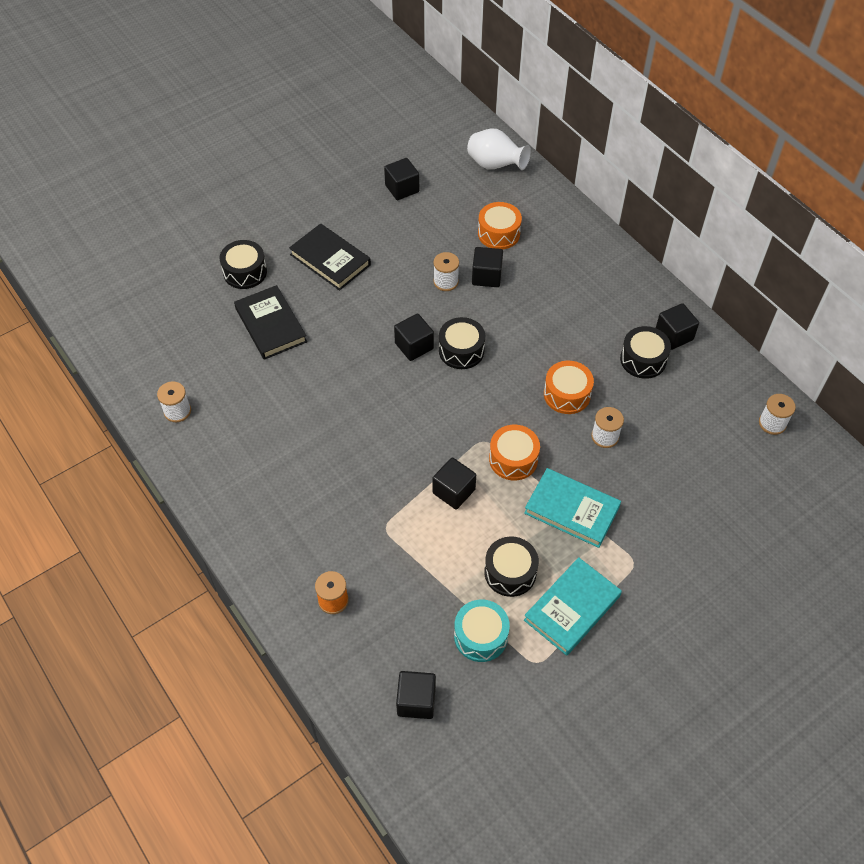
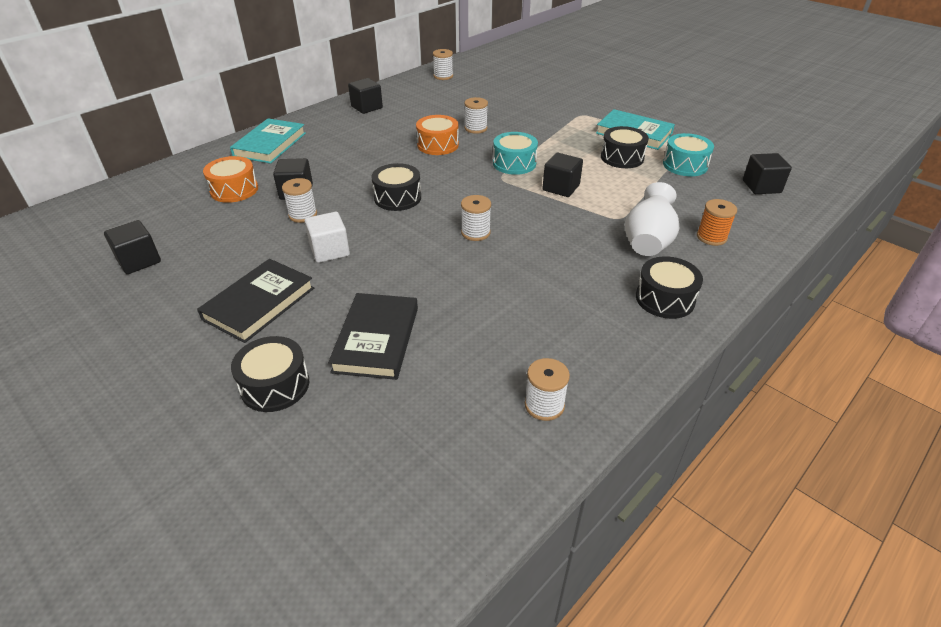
camera: 100 degrees left, 15 degrees down
(270, 325) = (376, 339): black book -> black book turned 45 degrees counterclockwise
(386, 300) = (330, 251): none -> white cube
(388, 403) = (475, 233): none -> white spool
(414, 346) = (396, 225): black cube -> none
(495, 165) = (123, 200): white vase -> white vase (647, 243)
(513, 459) = (514, 163): orange drum -> turquoise drum
(572, 510) = (550, 137): turquoise book -> turquoise book (270, 144)
(643, 359) = (394, 117): black drum -> black drum (665, 299)

